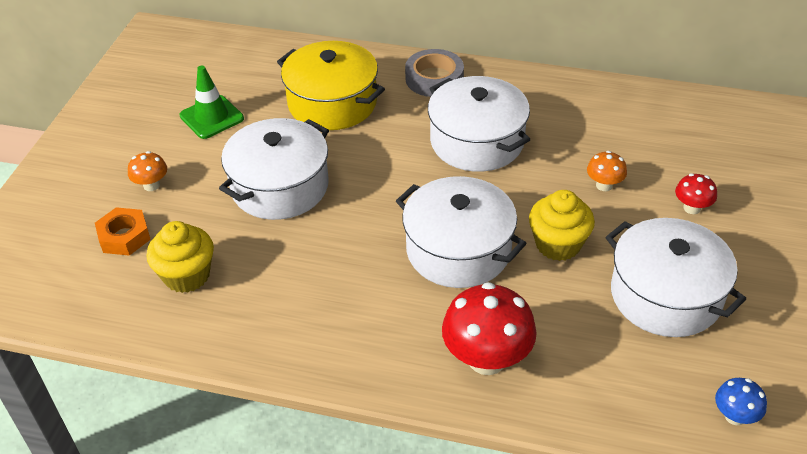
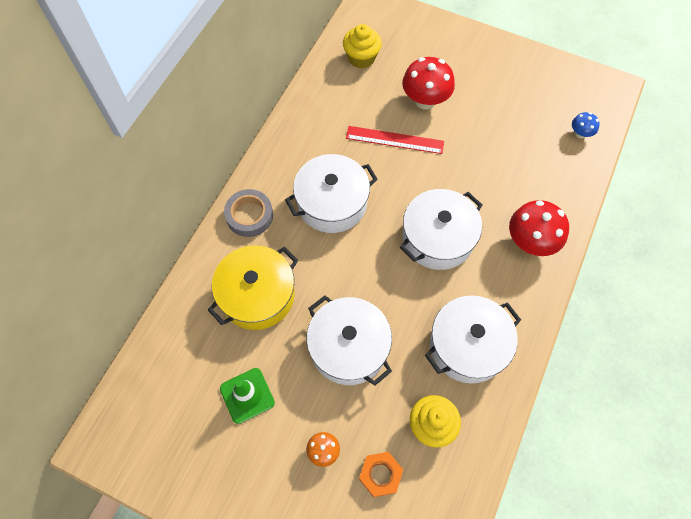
camera: 80 degrees left, 20 degrees up
(558, 244) = (443, 180): yellow cupcake -> yellow cupcake (361, 58)
(604, 185) = (395, 140): orange mushroom -> red ruler
(665, 295) = (493, 137): white pot -> white pot (468, 346)
(692, 208) = (425, 100): red mushroom -> red mushroom, size x1.97

